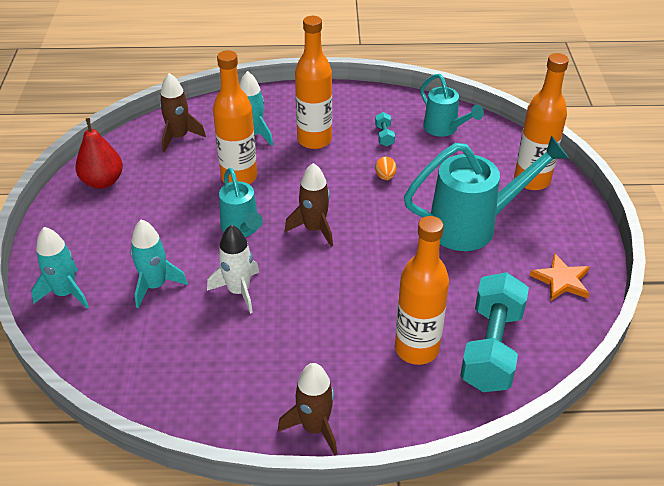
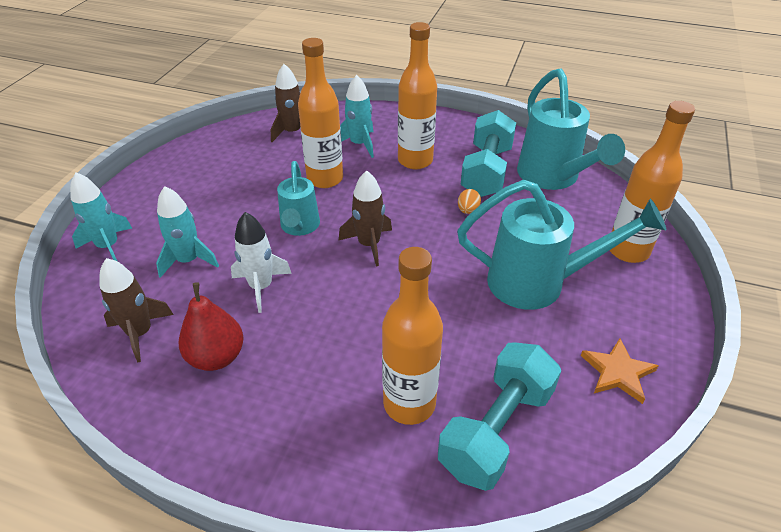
camera: 20 degrees right, 0 degrees up
(103, 182) = (204, 156): red pear -> red pear (216, 357)
(314, 427) = (251, 460): brown rocket -> brown rocket (140, 333)
(384, 136) = (486, 171): turquoise dumbbell -> turquoise dumbbell, size x2.46
(444, 129) = (553, 178): turquoise watering can -> turquoise watering can, size x1.69

